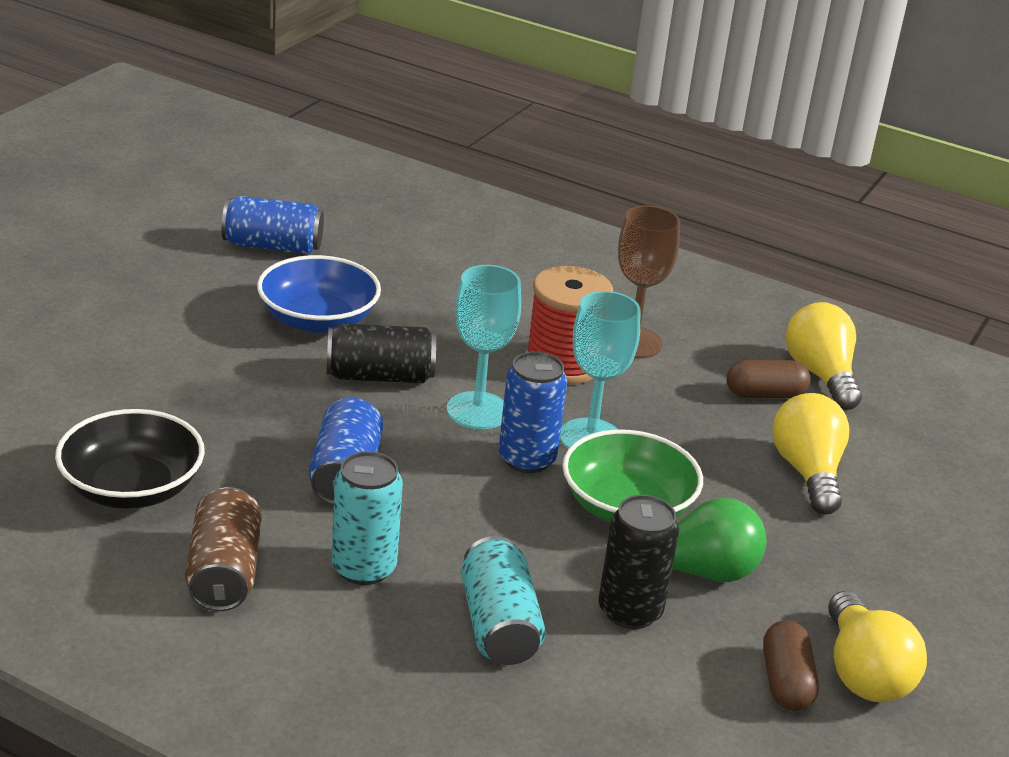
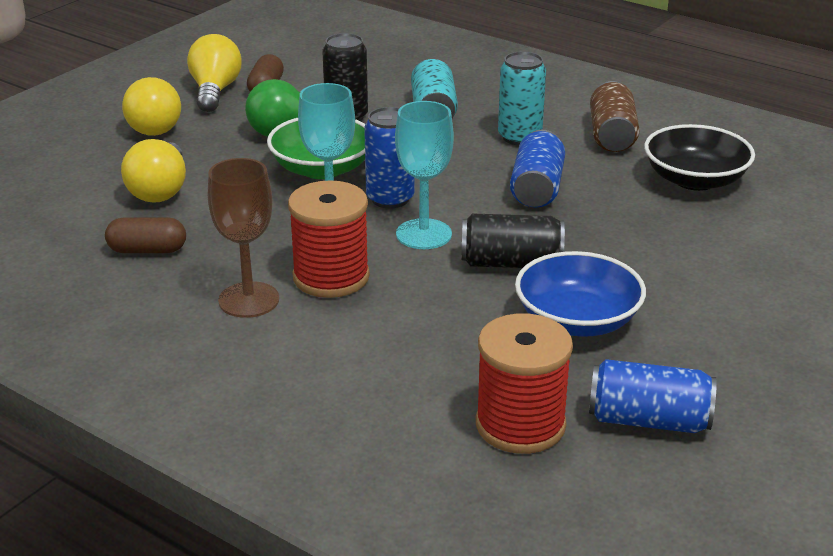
camera: 170 degrees left, 0 degrees up
(375, 246) = (520, 425): none -> red spool
(820, 375) = (75, 269): yellow light bulb -> yellow light bulb (155, 126)

